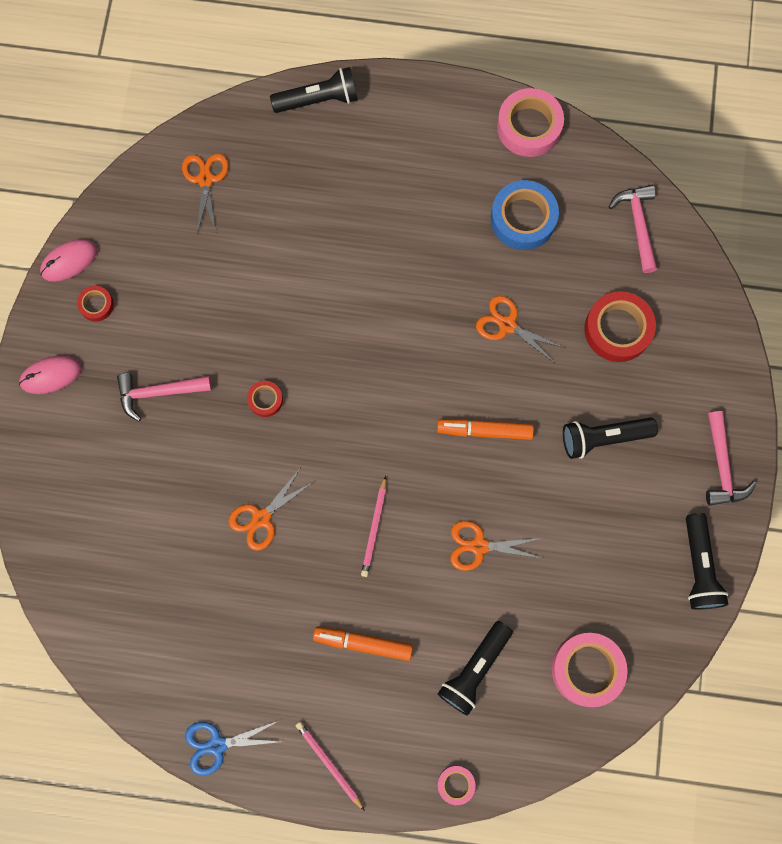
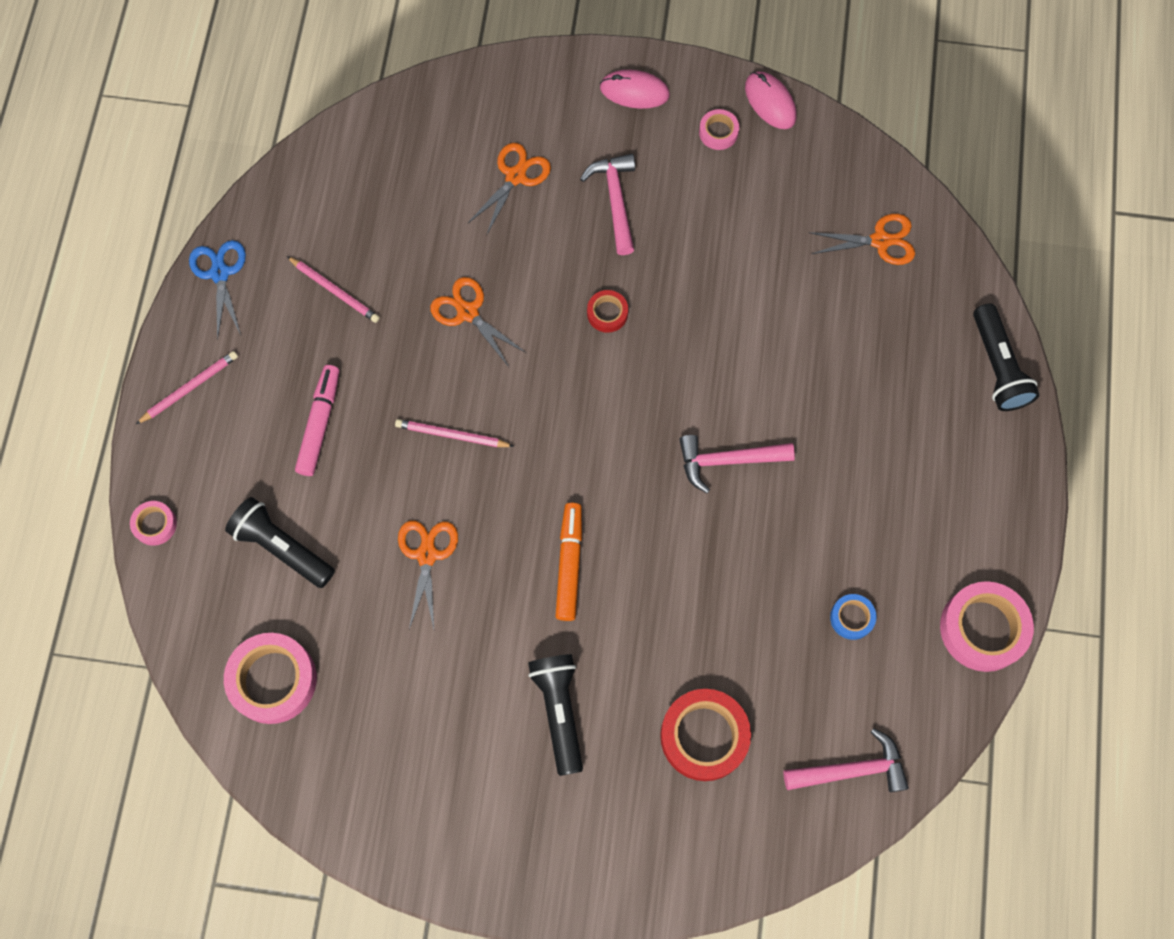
camera: 90 degrees right, 5 degrees down
(51, 375) = (634, 91): pink mouse -> pink mouse turned 60 degrees counterclockwise
(96, 305) = (718, 132): red tape -> pink tape
(237, 637) = (335, 290): none -> pink pencil
(363, 643) = (320, 423): orange marker -> pink marker
(507, 325) = (706, 594): orange scissors -> orange scissors (515, 176)
(523, 218) = (852, 618): blue tape -> blue tape, size x0.51
(699, 567) = (391, 827): black flashlight -> none
(722, 466) = (520, 866): pink hammer -> pink hammer (727, 461)

